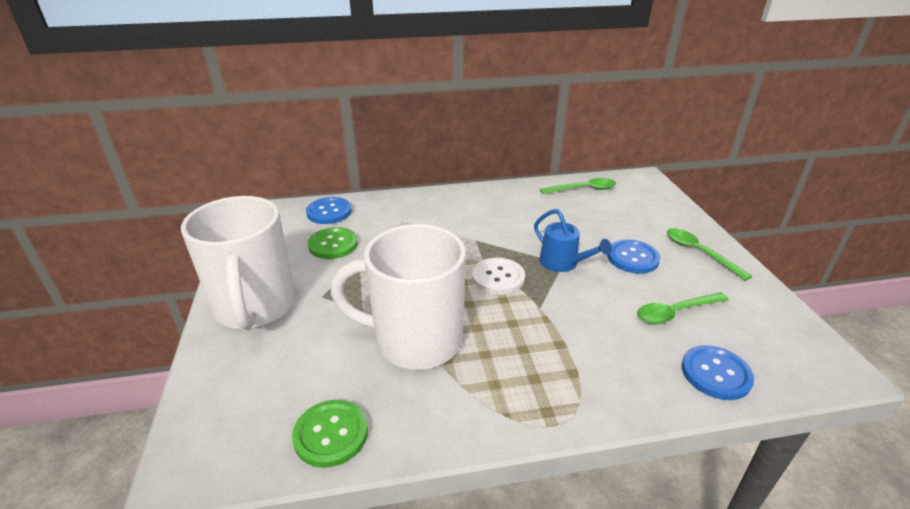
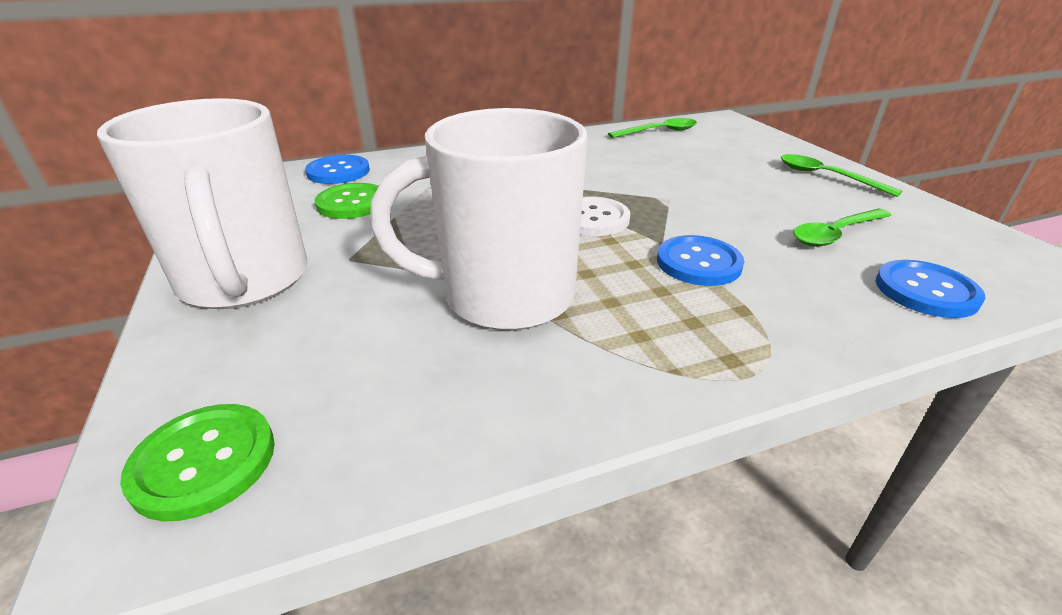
camera: 10 degrees left, 0 degrees up
(331, 434) = (405, 433): green button -> green button (204, 462)
(563, 263) = (670, 199): blue watering can -> none
(632, 258) = (752, 187): blue button -> blue button (698, 263)

